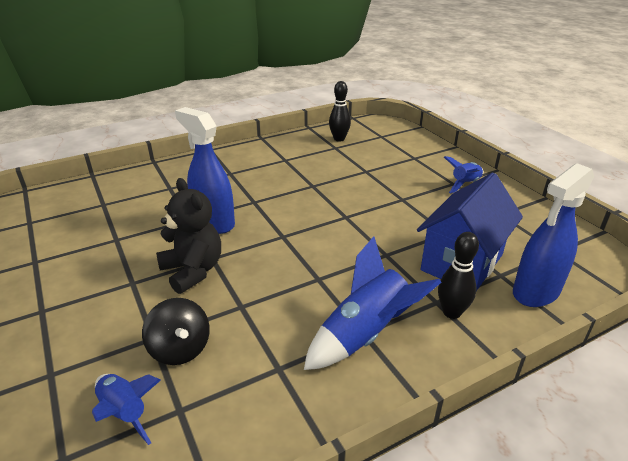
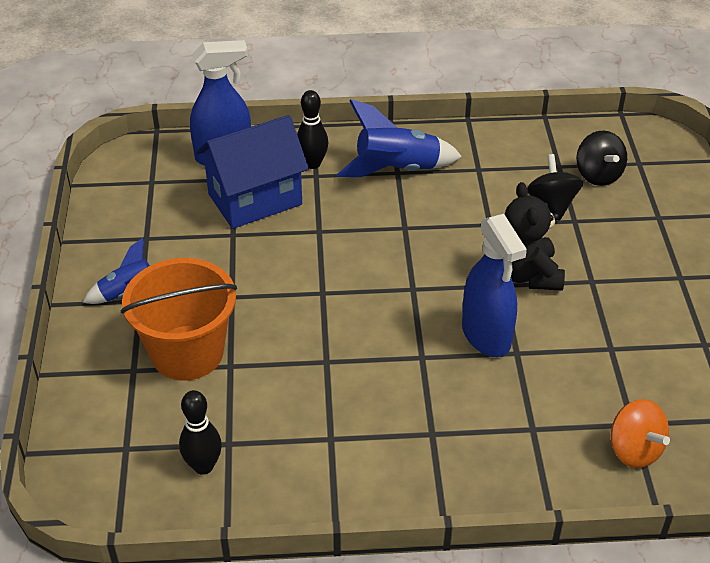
camera: 155 degrees left, 10 degrees up
(103, 193) = (634, 450): none -> orange spinning top
(125, 413) = (598, 175): blue rocket -> black spinning top
(395, 169) = (187, 353): none -> orange bucket

